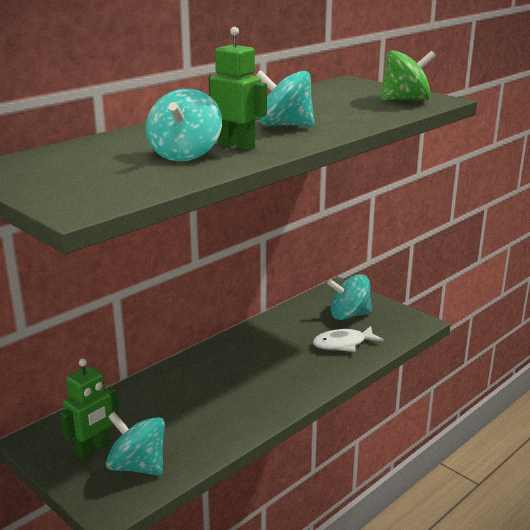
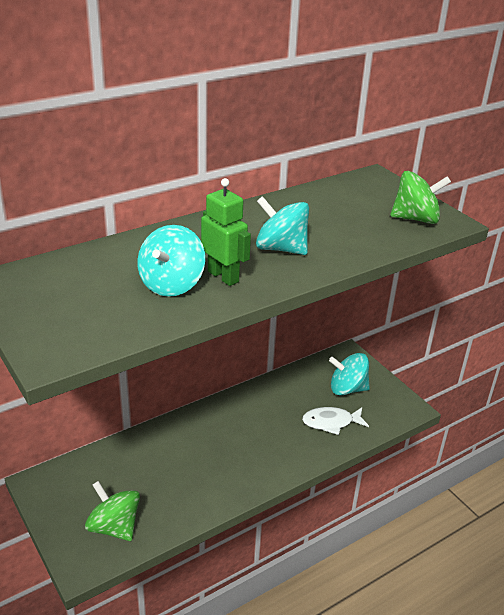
camera: 10 degrees right, 10 degrees up
(93, 449) = (82, 502): green robot -> none
(138, 466) = (114, 527): turquoise spinning top -> green spinning top

